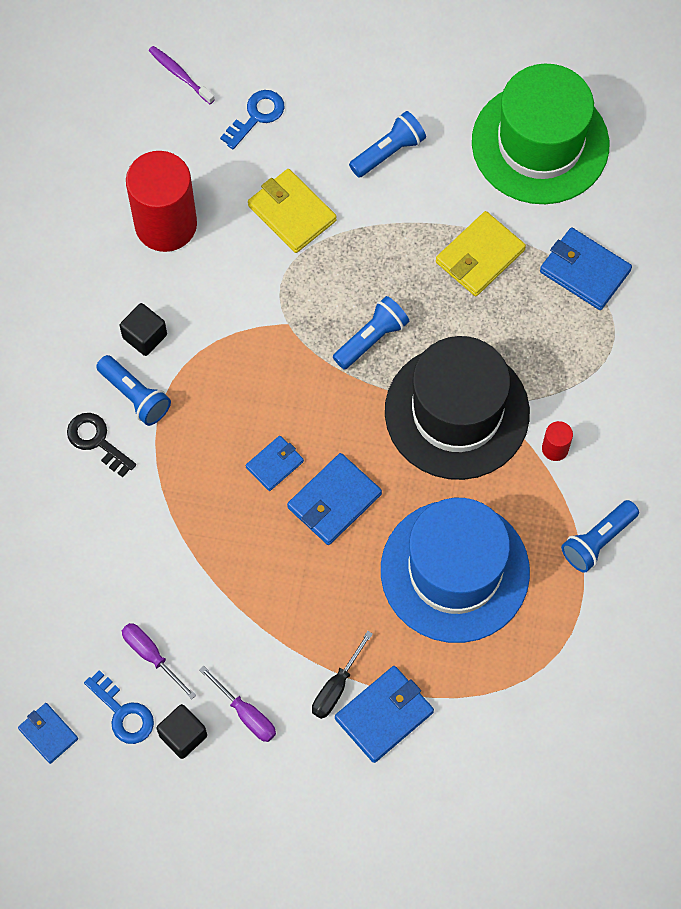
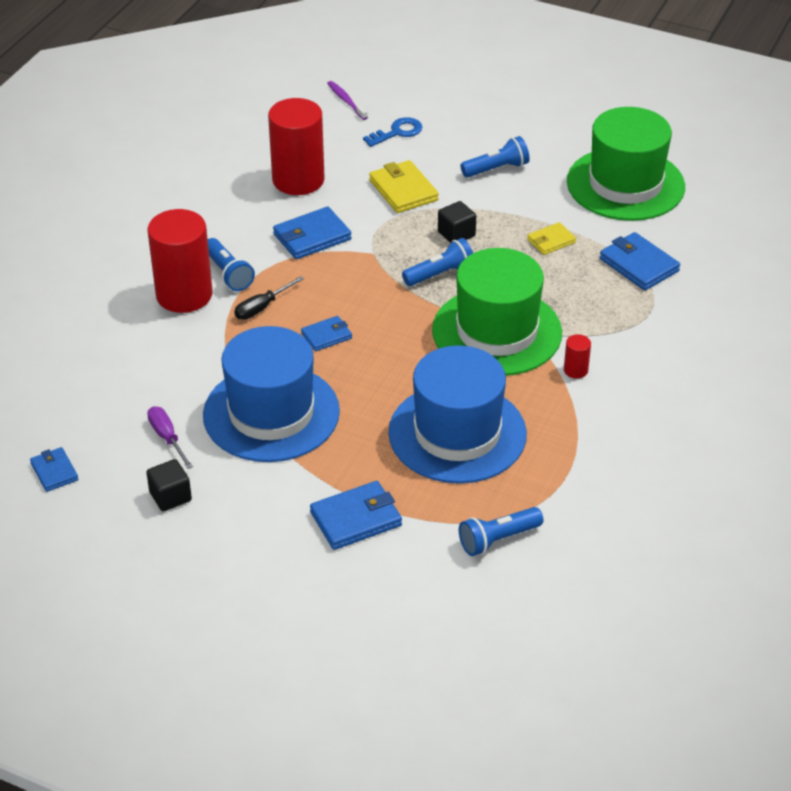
camera: 15 degrees right, 25 degrees down
(97, 441) = (184, 295): black key -> red cylinder
(123, 713) = (125, 471): blue key -> none
(145, 336) = (252, 240): black cube -> black cube (456, 234)
(246, 714) = (232, 493): purple screwdriver -> none
(250, 593) = (271, 413): none -> blue hat
(334, 501) = (368, 368): blue wallet -> blue wallet (312, 237)
(336, 687) = (320, 491): black screwdriver -> black screwdriver (262, 307)
(457, 412) = (497, 331): black hat -> green hat
(480, 256) = (551, 241): yellow wallet -> yellow wallet, size x0.61
(598, 541) = (594, 437): blue flashlight -> blue flashlight (498, 539)

